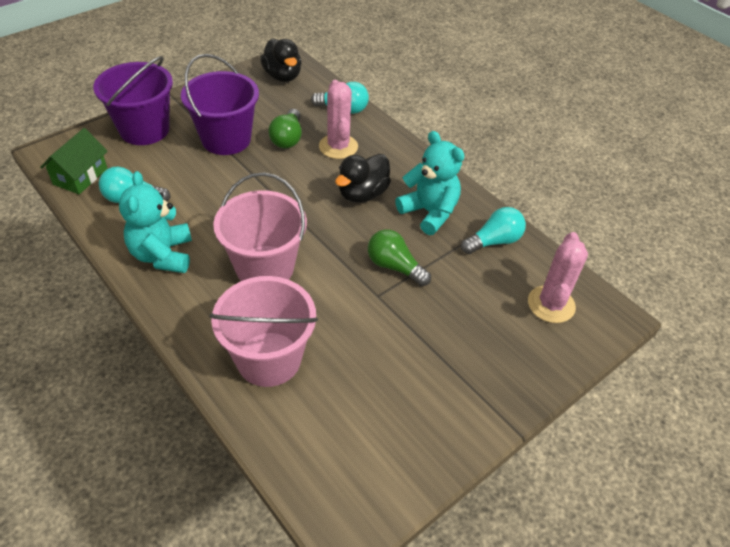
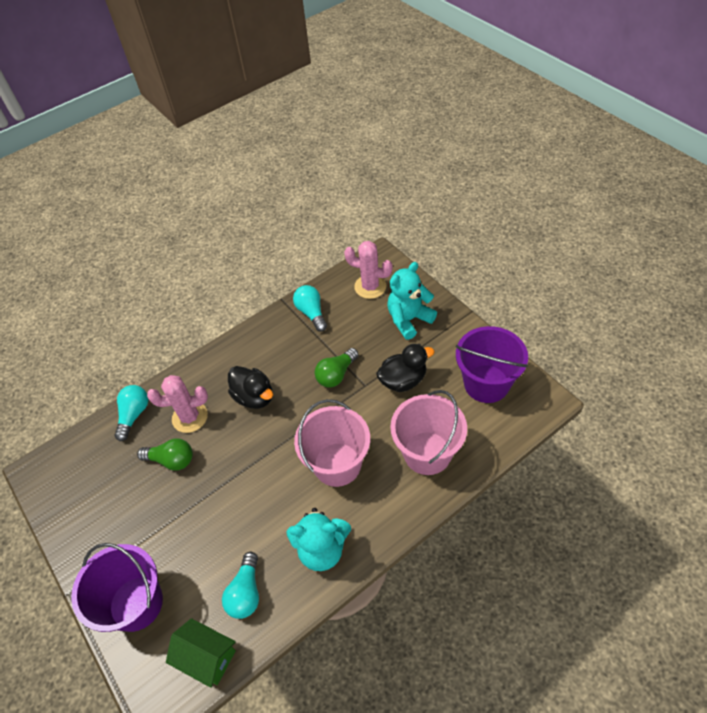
camera: 80 degrees left, 5 degrees up
(226, 139) = (165, 516): purple bucket -> purple bucket (486, 383)
(282, 76) = (67, 473): black duck -> black duck (403, 380)
(429, 212) = (279, 351): turquoise teddy bear -> turquoise teddy bear (409, 319)

